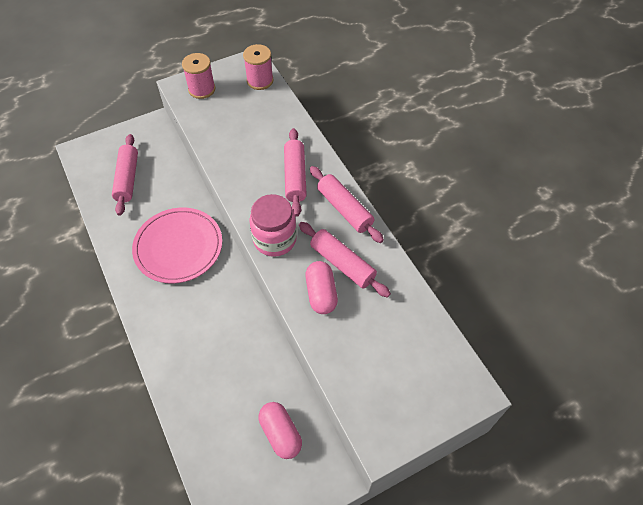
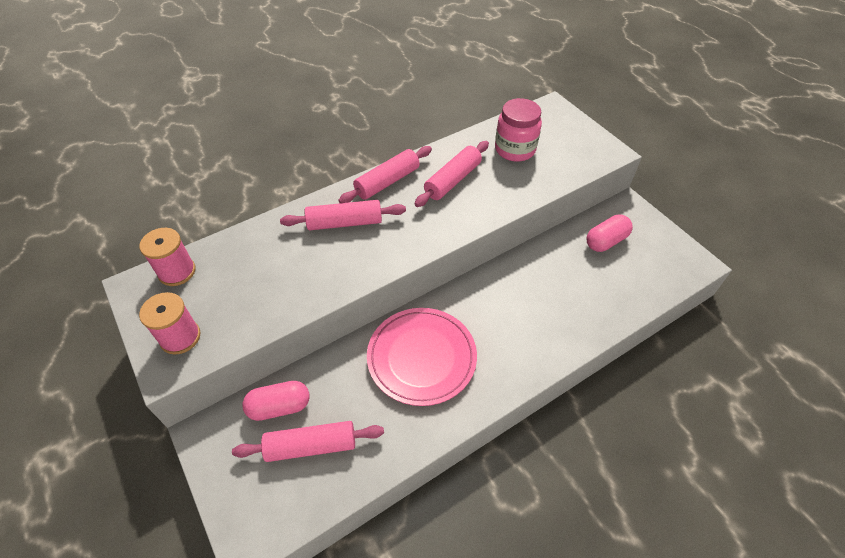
camera: 95 degrees left, 5 degrees down
(274, 239) = (431, 232): pink jar -> pink jar (515, 149)
(321, 293) = (488, 193): pink capsule -> pink capsule (279, 407)

